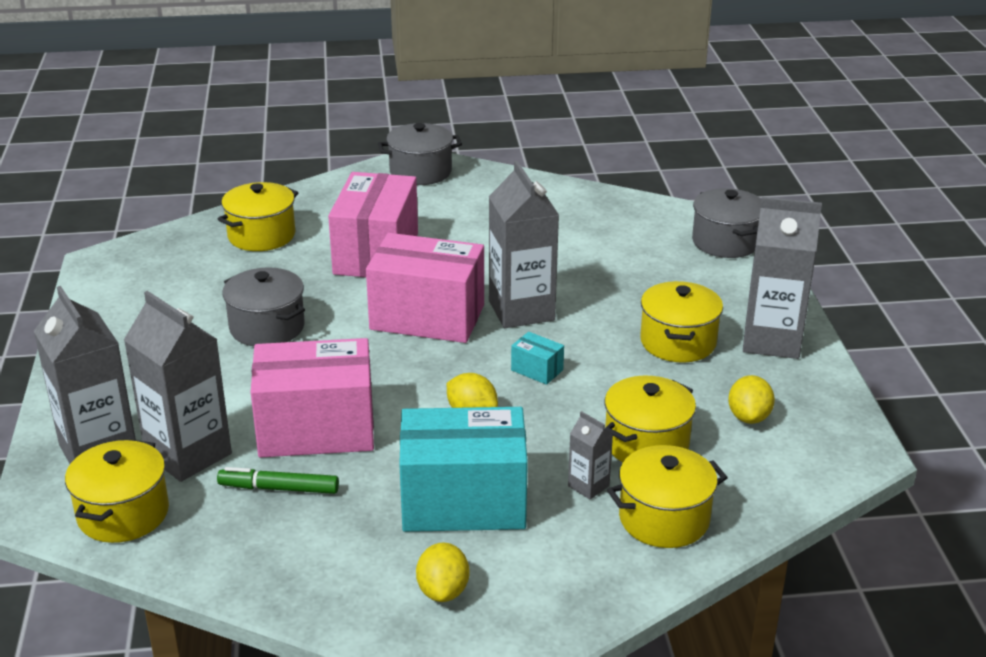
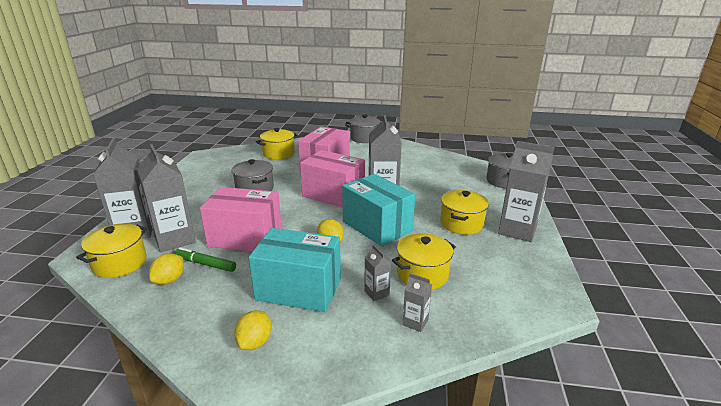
camera: 15 degrees right, 5 degrees down
(537, 370) = (377, 226): turquoise box -> turquoise box, size x2.47
(664, 519) = (415, 322): yellow pot -> grey carton
(749, 417) = (491, 269): yellow lemon -> yellow lemon (169, 280)

